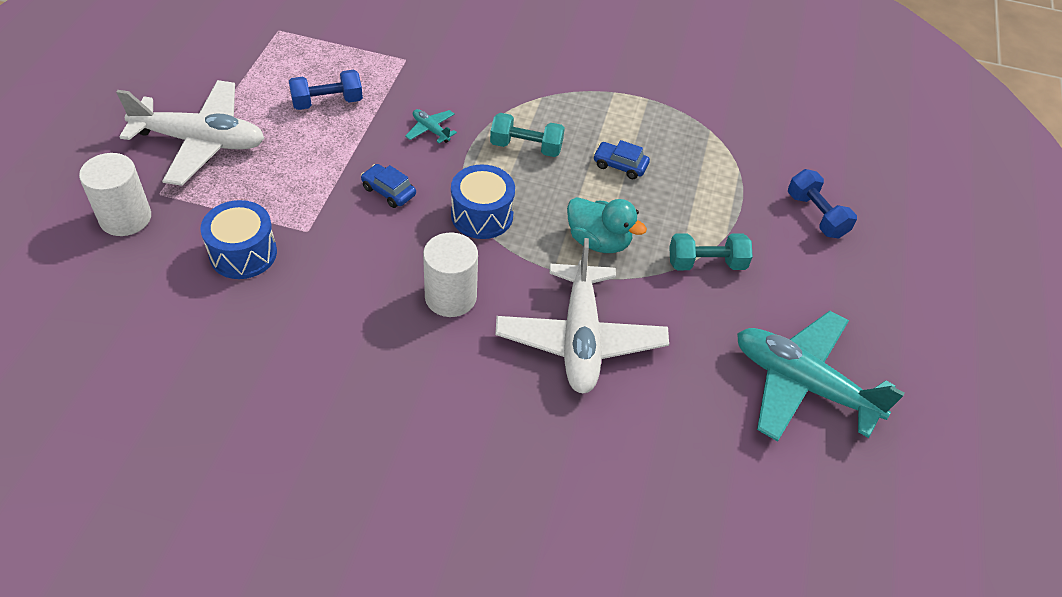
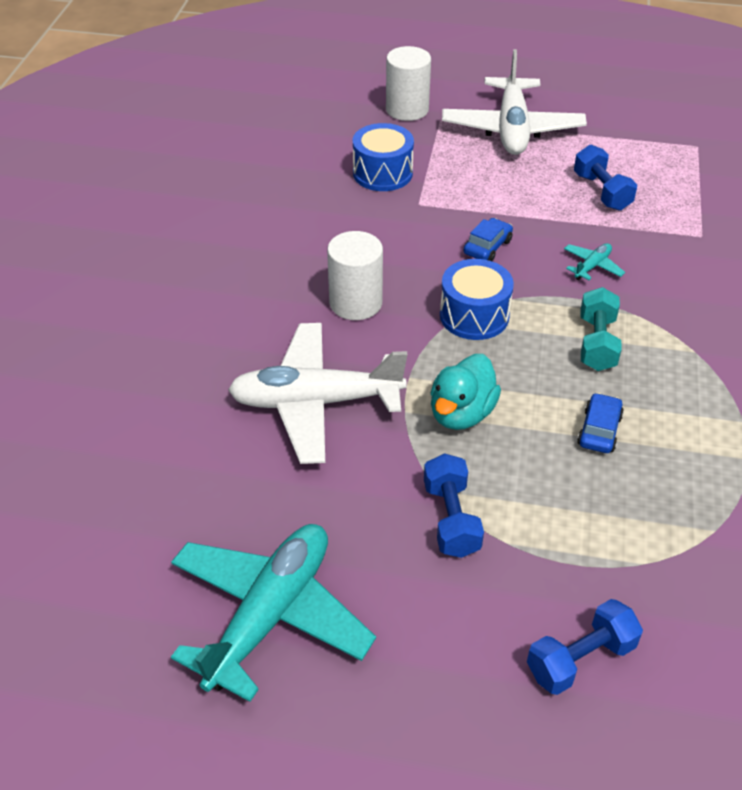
camera: 90 degrees right, 5 degrees down
(706, 263) = (451, 519): turquoise dumbbell -> blue dumbbell

